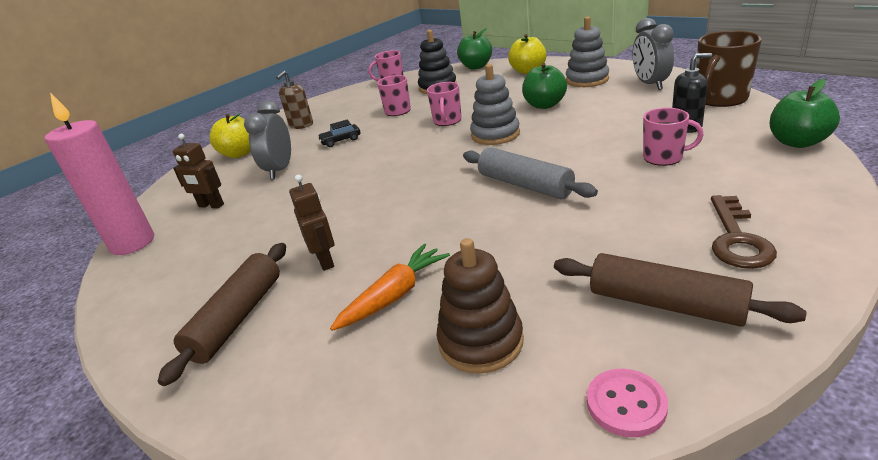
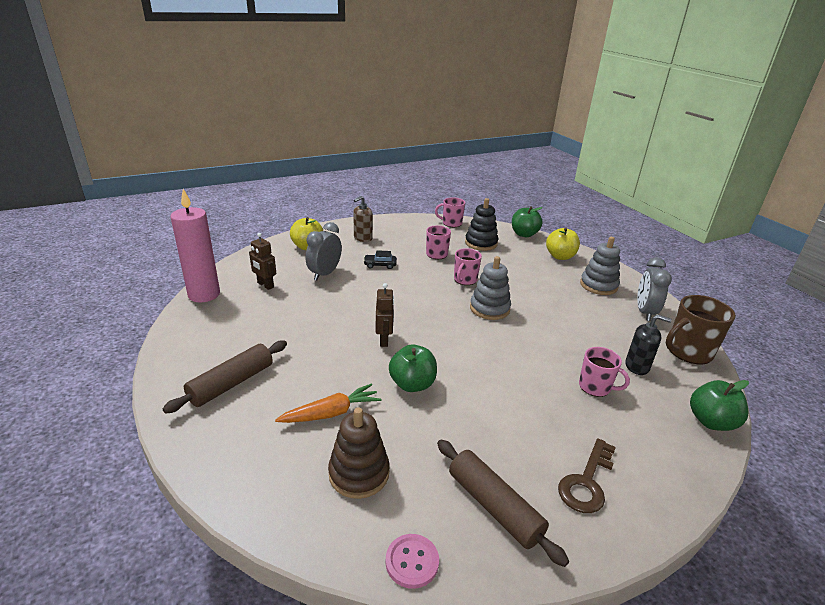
camera: 15 degrees right, 0 degrees up
(325, 261) = (307, 365): brown robot -> brown robot (384, 340)
(525, 185) = (476, 364): grey rolling pin -> none
(544, 105) = (546, 296): green apple -> green apple (412, 384)

